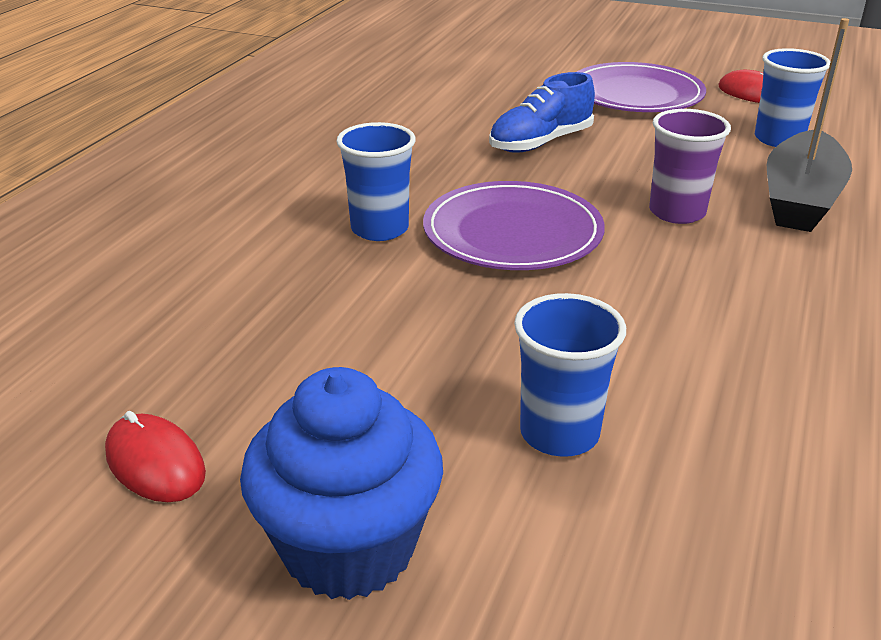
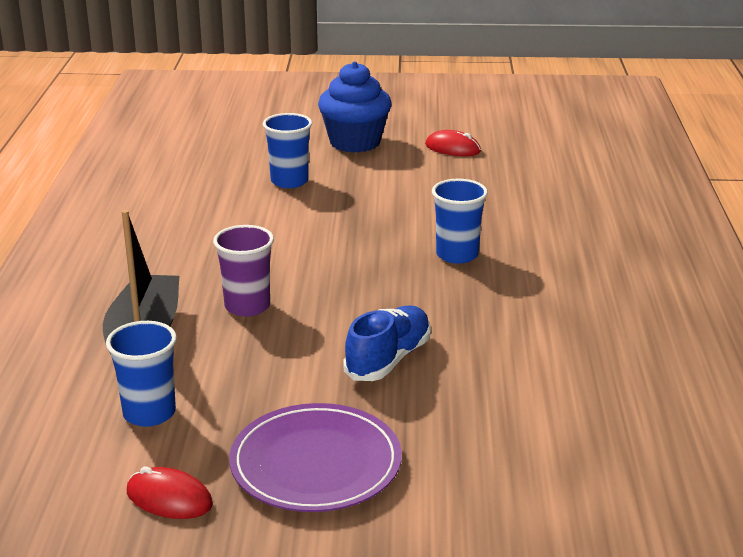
camera: 160 degrees right, 5 degrees down
(512, 232) = (364, 268): purple plate -> none

